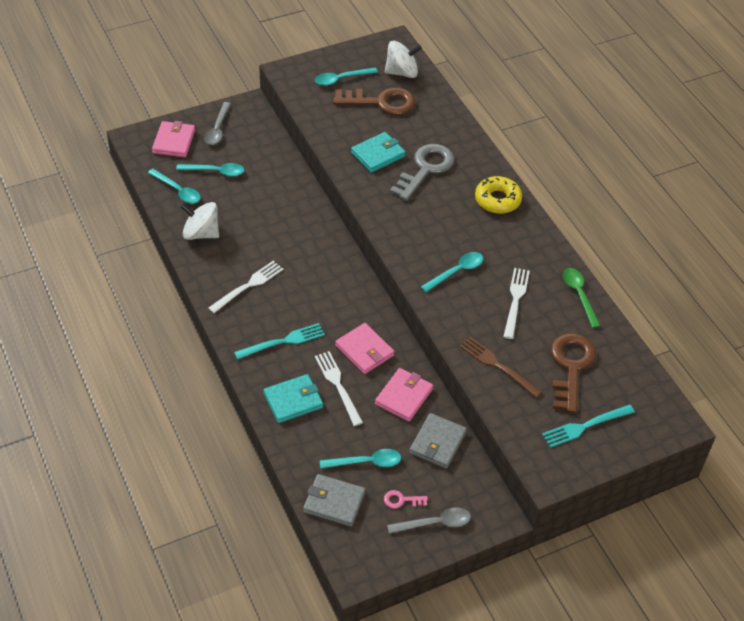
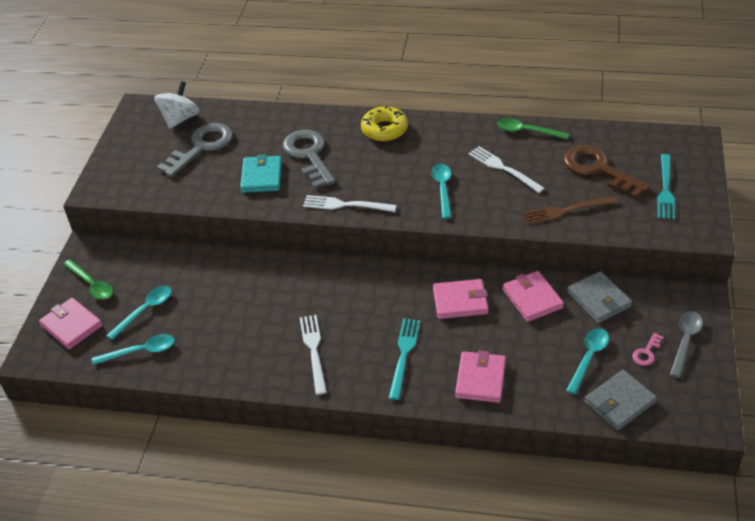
camera: 50 degrees left, 5 degrees down
(201, 233) = (214, 357): white spinning top -> none
(217, 129) = (91, 284): grey spoon -> green spoon
(293, 400) = (480, 379): turquoise wallet -> pink wallet
(337, 385) = (486, 338): white fork -> white fork (345, 205)
(341, 79) = (145, 159): turquoise spoon -> none
(381, 102) = (201, 147): brown key -> grey key

